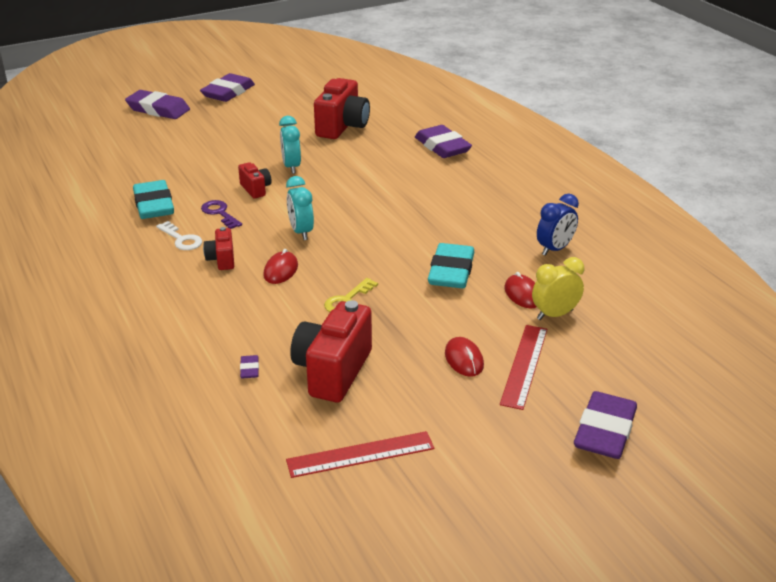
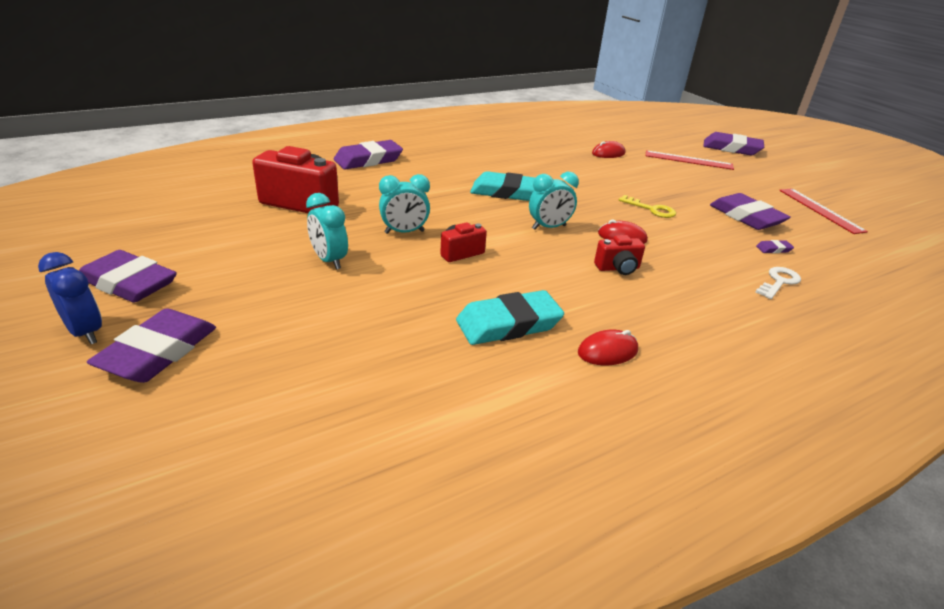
camera: 95 degrees left, 0 degrees up
(181, 239) = (587, 296): white key -> white key (779, 282)
(219, 213) = (521, 274): purple key -> none
(248, 143) = (329, 260): none -> turquoise clock
(333, 371) = (746, 217): red camera -> purple eraser
(451, 271) = (589, 171): turquoise eraser -> turquoise eraser (506, 192)
(464, 359) = (696, 175): red mouse -> red mouse (607, 351)
(554, 249) = (545, 139): blue clock -> blue clock (85, 332)
(554, 315) = (627, 147): yellow clock -> none

